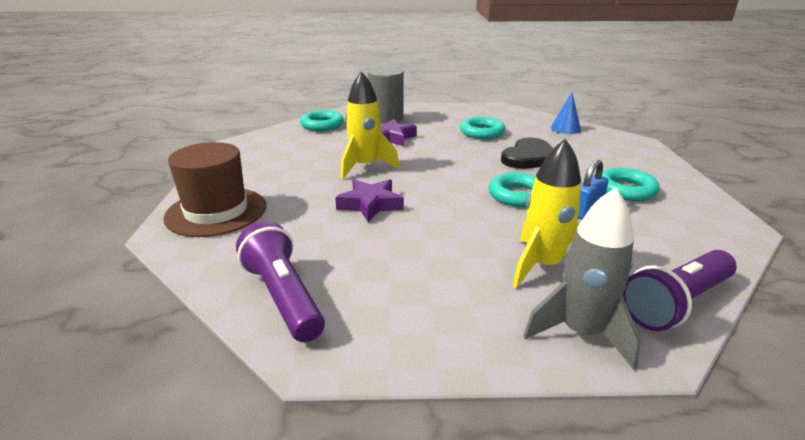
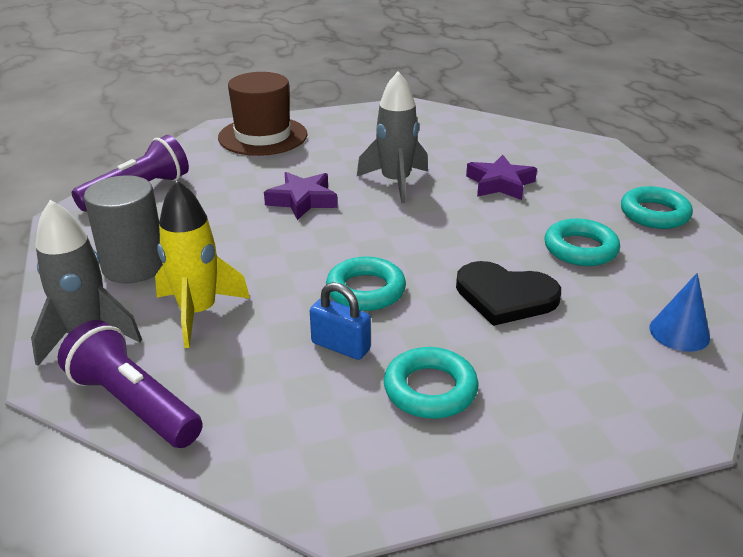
camera: 75 degrees right, 5 degrees up
(322, 125) = (507, 136): turquoise ring -> turquoise ring (654, 214)
(365, 167) = (395, 182): yellow rocket -> grey rocket
(386, 119) = (570, 170): grey cylinder -> grey cylinder (134, 266)

